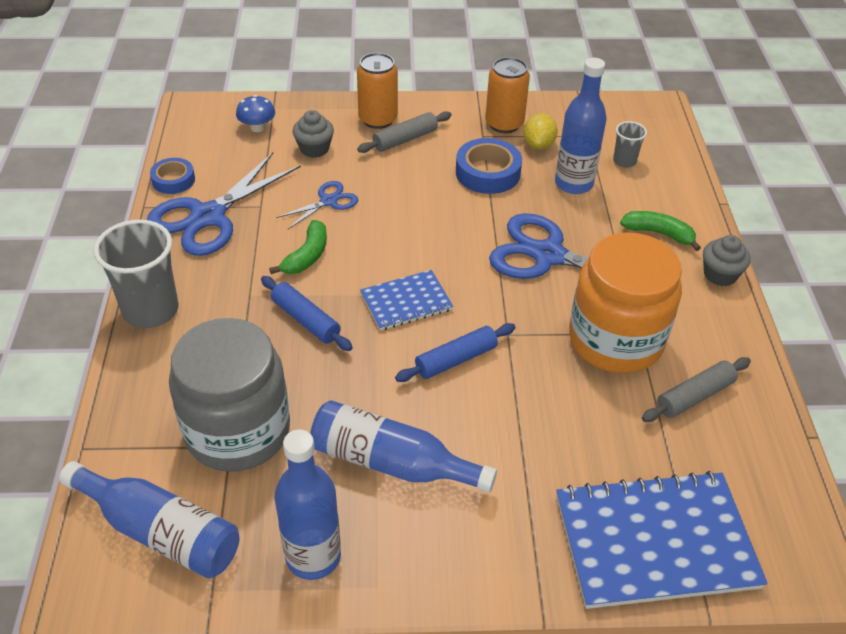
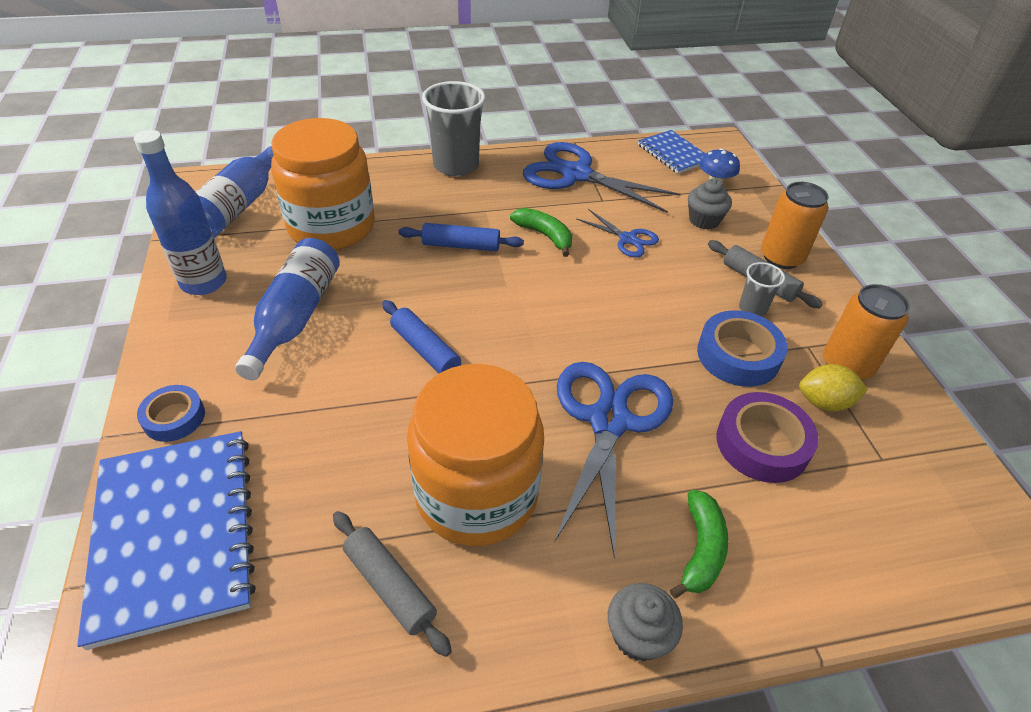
camera: 80 degrees right, 0 degrees up
(173, 180) = (615, 150): blue tape -> blue tape (174, 417)
(238, 431) = (331, 226): grey jar -> orange jar
(305, 320) = (461, 245): blue rolling pin -> blue rolling pin turned 60 degrees clockwise
(307, 256) = (544, 235): green banana -> green banana turned 150 degrees counterclockwise
(406, 302) = (499, 307): blue notebook -> blue notebook (673, 153)
(573, 184) = (762, 443): blue bottle -> purple tape
(624, 161) = (848, 505): grey cup -> grey cup (752, 308)

